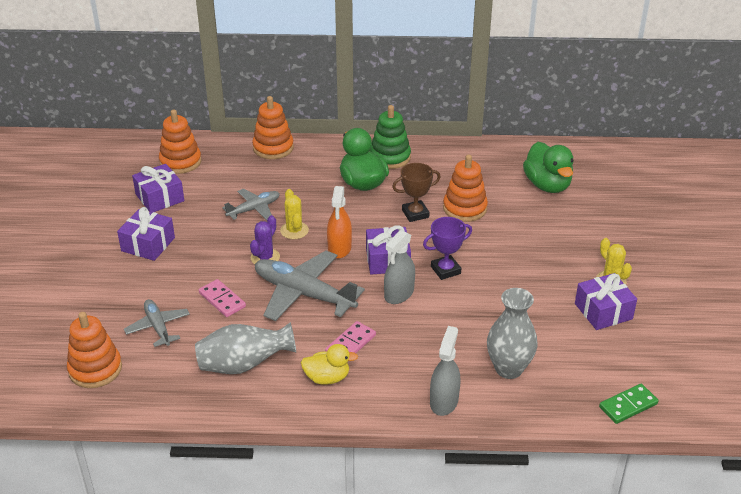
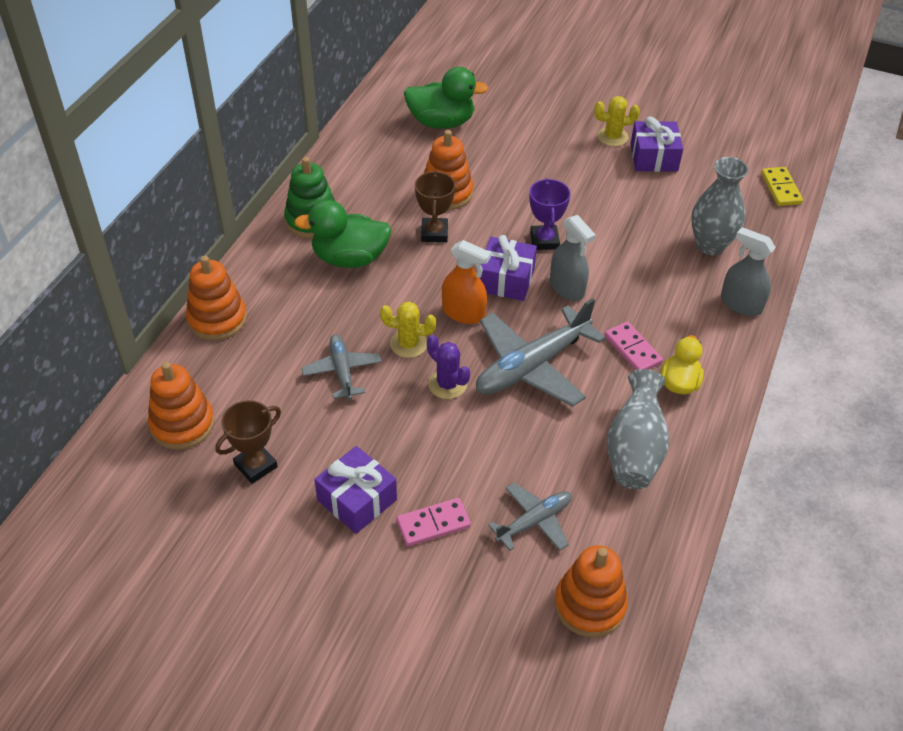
camera: 70 degrees left, 10 degrees up
(158, 327) = (534, 521): grey plane -> grey plane turned 150 degrees clockwise
(160, 198) = (256, 466): purple gift -> brown trophy
(222, 300) = (510, 445): pink domino -> pink domino (433, 524)
(628, 405) = (781, 188): green domino -> yellow domino

